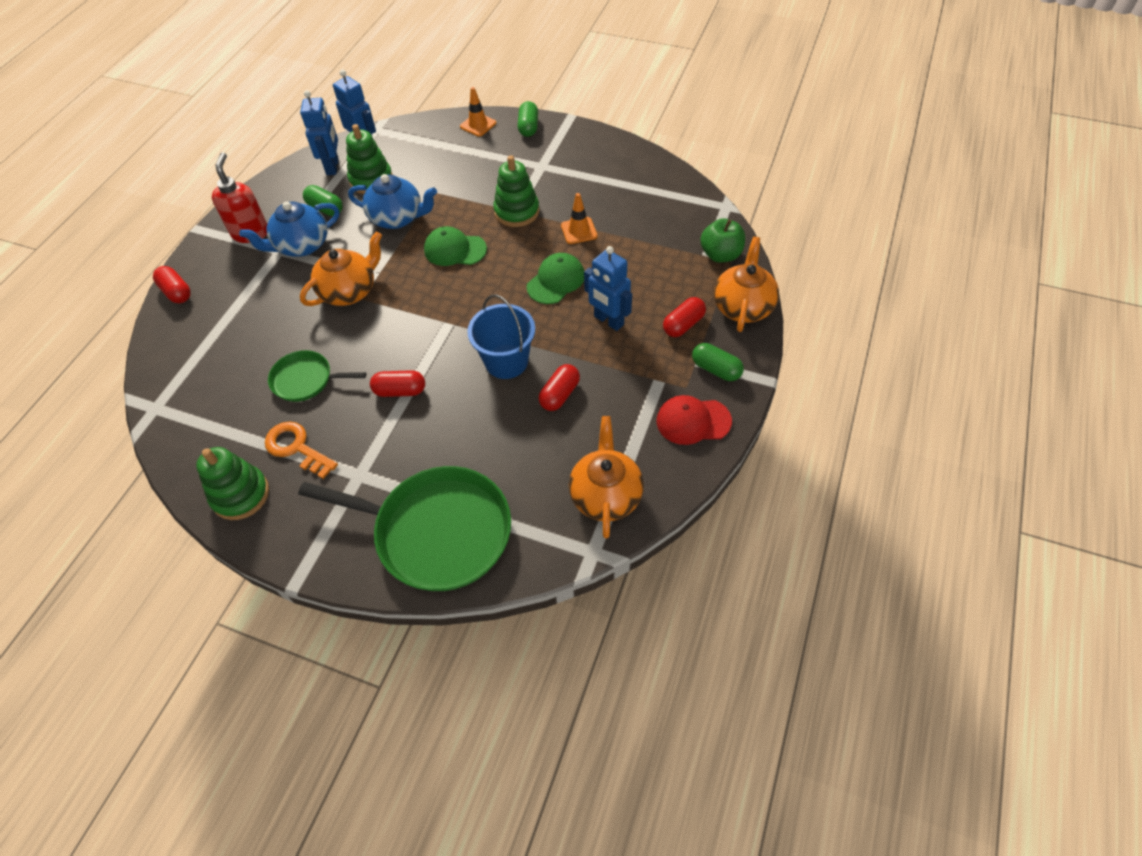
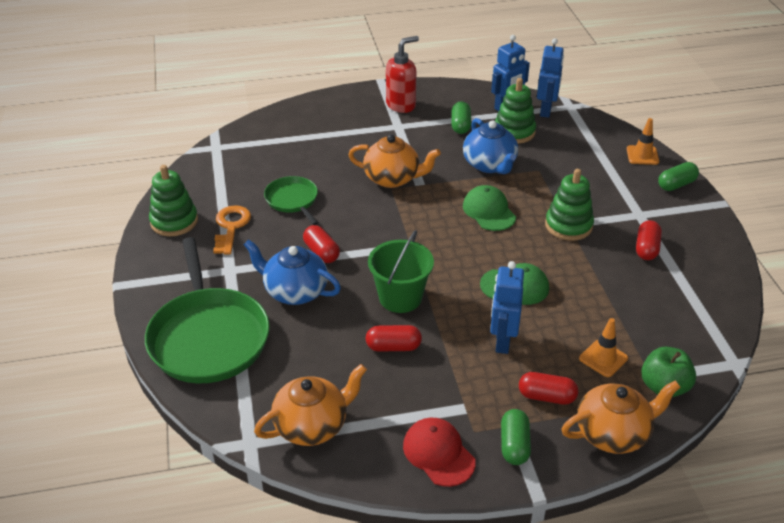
camera: 55 degrees right, 15 degrees down
(176, 292) = (317, 103): red capsule -> red capsule (646, 248)
(301, 245) = (413, 133): blue teapot -> blue teapot (295, 291)
(506, 361) = (400, 297): blue bucket -> green bucket
(579, 231) = (588, 274): orange traffic cone -> orange traffic cone (603, 358)

